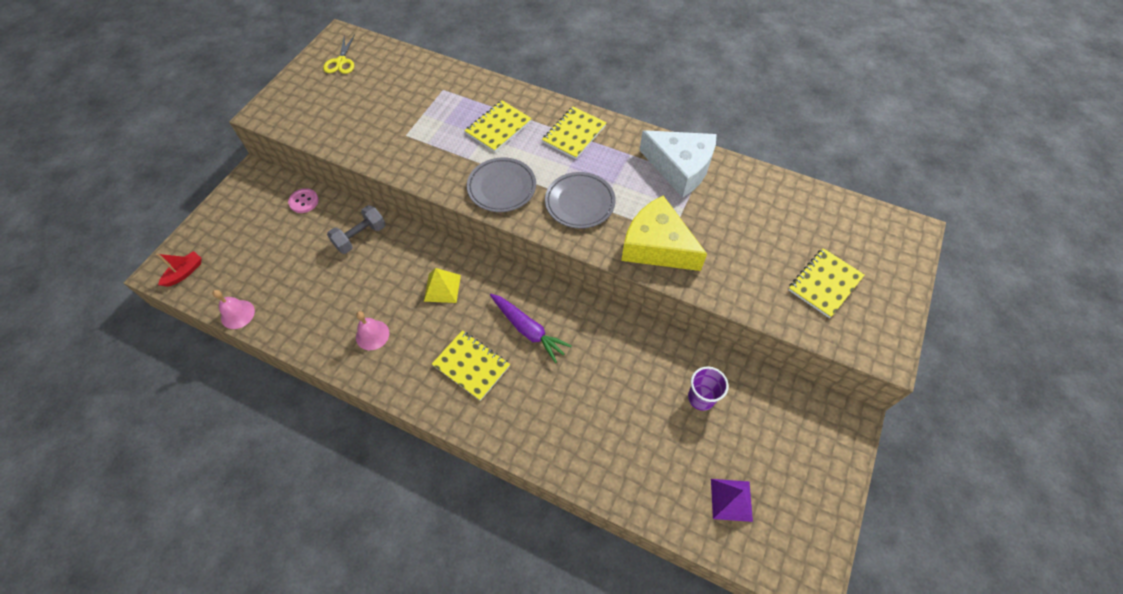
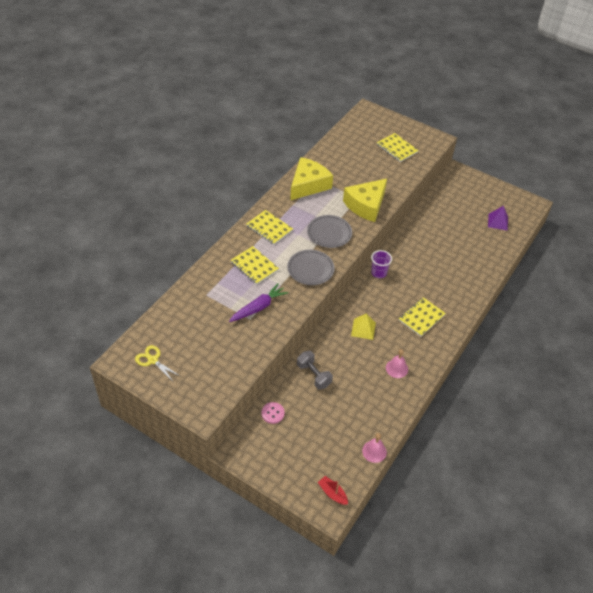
camera: 85 degrees left, 10 degrees down
(341, 61) = (153, 360): yellow scissors -> yellow scissors turned 150 degrees counterclockwise
(528, 330) = (398, 288): purple carrot -> purple carrot (258, 307)
(680, 168) = (308, 185): white cheese -> yellow cheese
(701, 398) = (444, 221): purple cup -> purple cup (378, 273)

